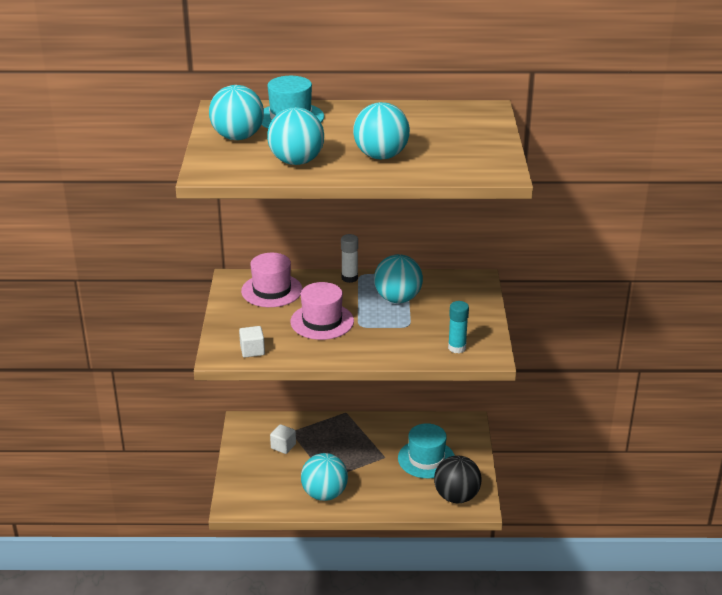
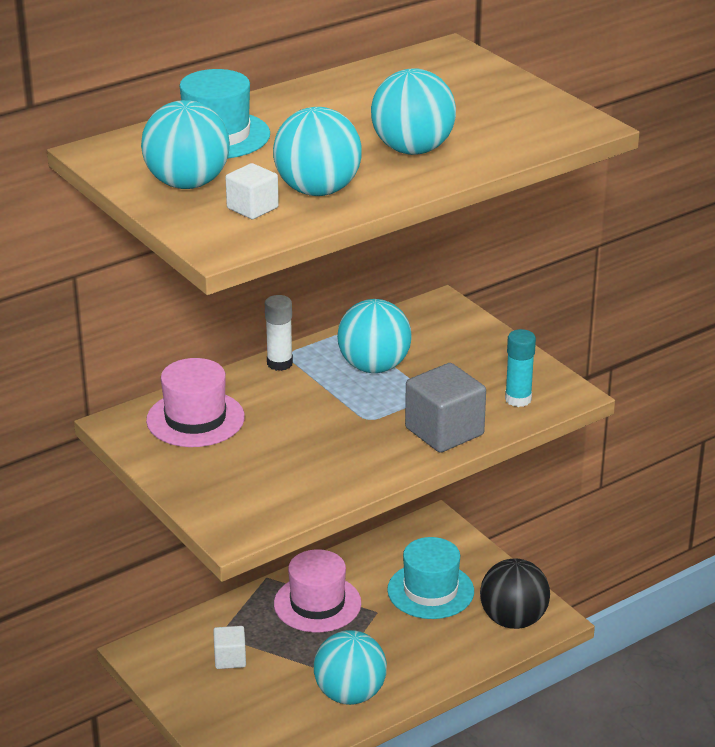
camera: 35 degrees left, 0 degrees up
(252, 350) = (269, 507): white cube -> white cube (252, 208)
(322, 321) = (313, 433): pink hat -> pink hat (317, 603)
(392, 349) = (444, 431): none -> grey cube

